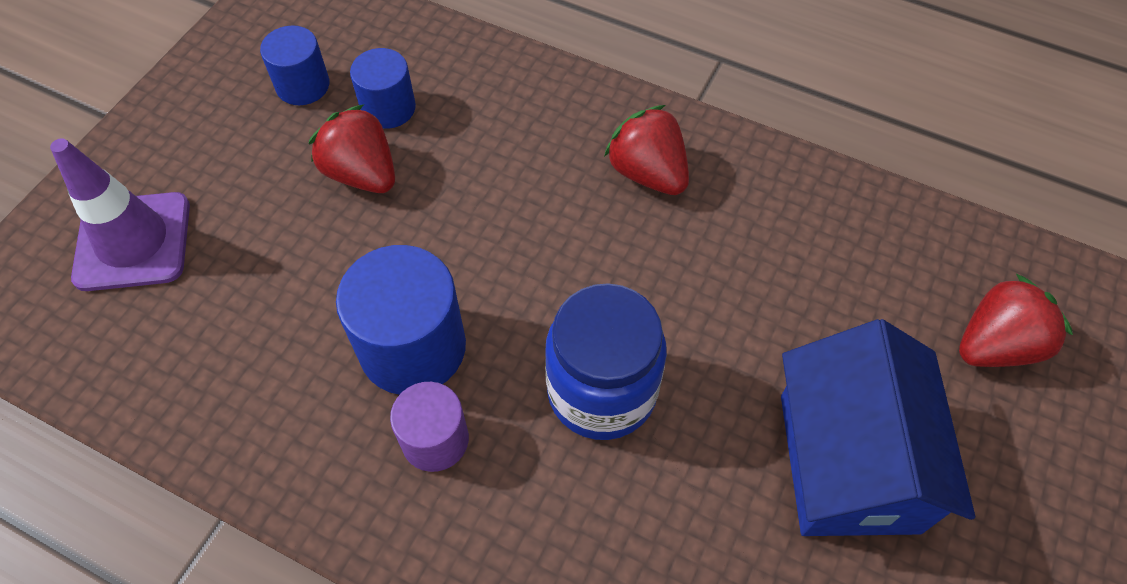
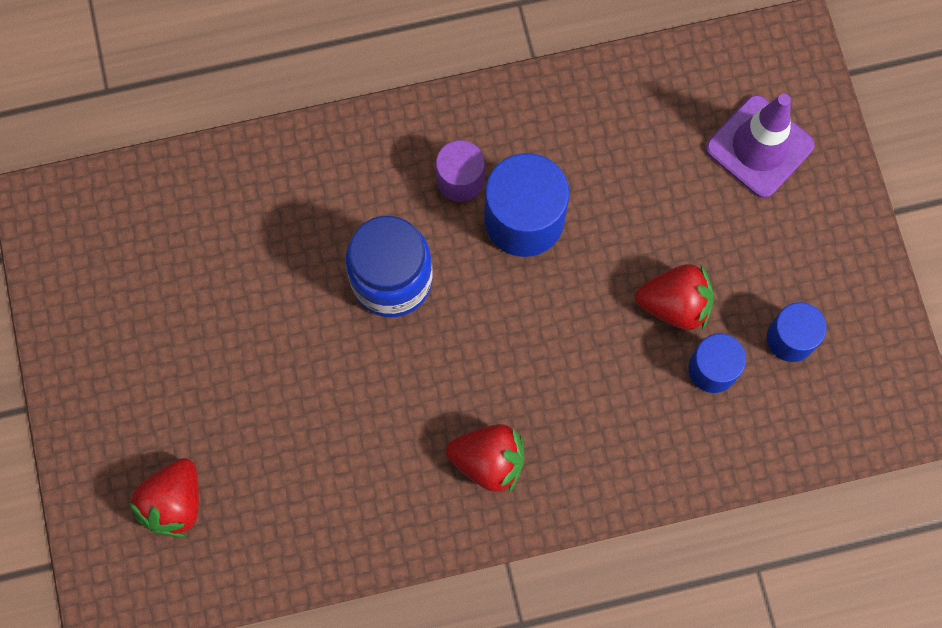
camera: 140 degrees right, 15 degrees up
(848, 462) = (220, 348): blue house -> none

